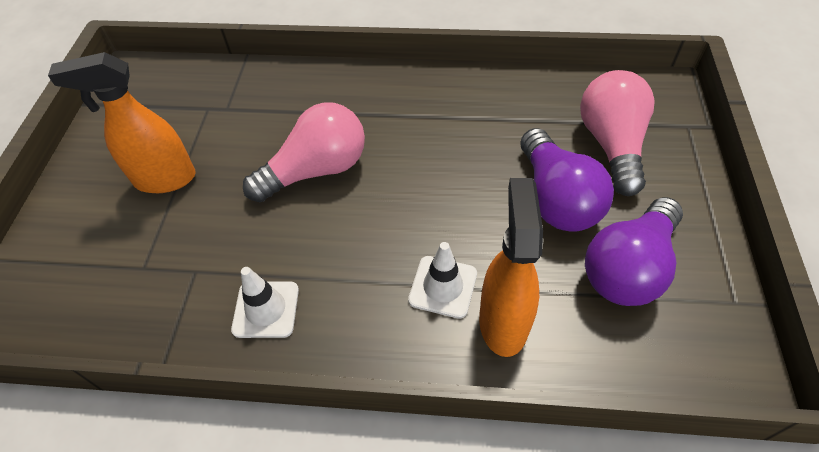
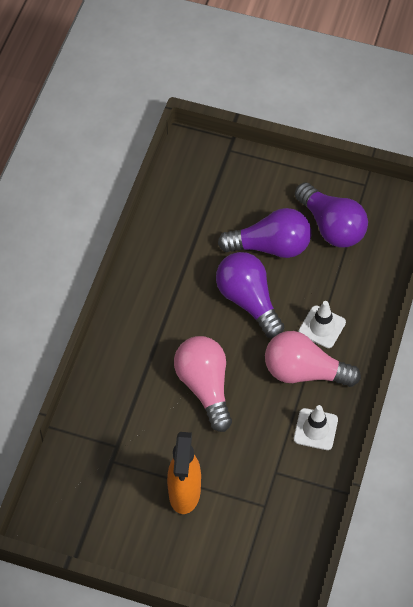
camera: 80 degrees left, 5 degrees up
(458, 190) = (248, 300): none -> purple light bulb
(503, 322) = (352, 301): orange spray bottle -> none
(611, 144) = (233, 199): pink light bulb -> pink light bulb (304, 371)

